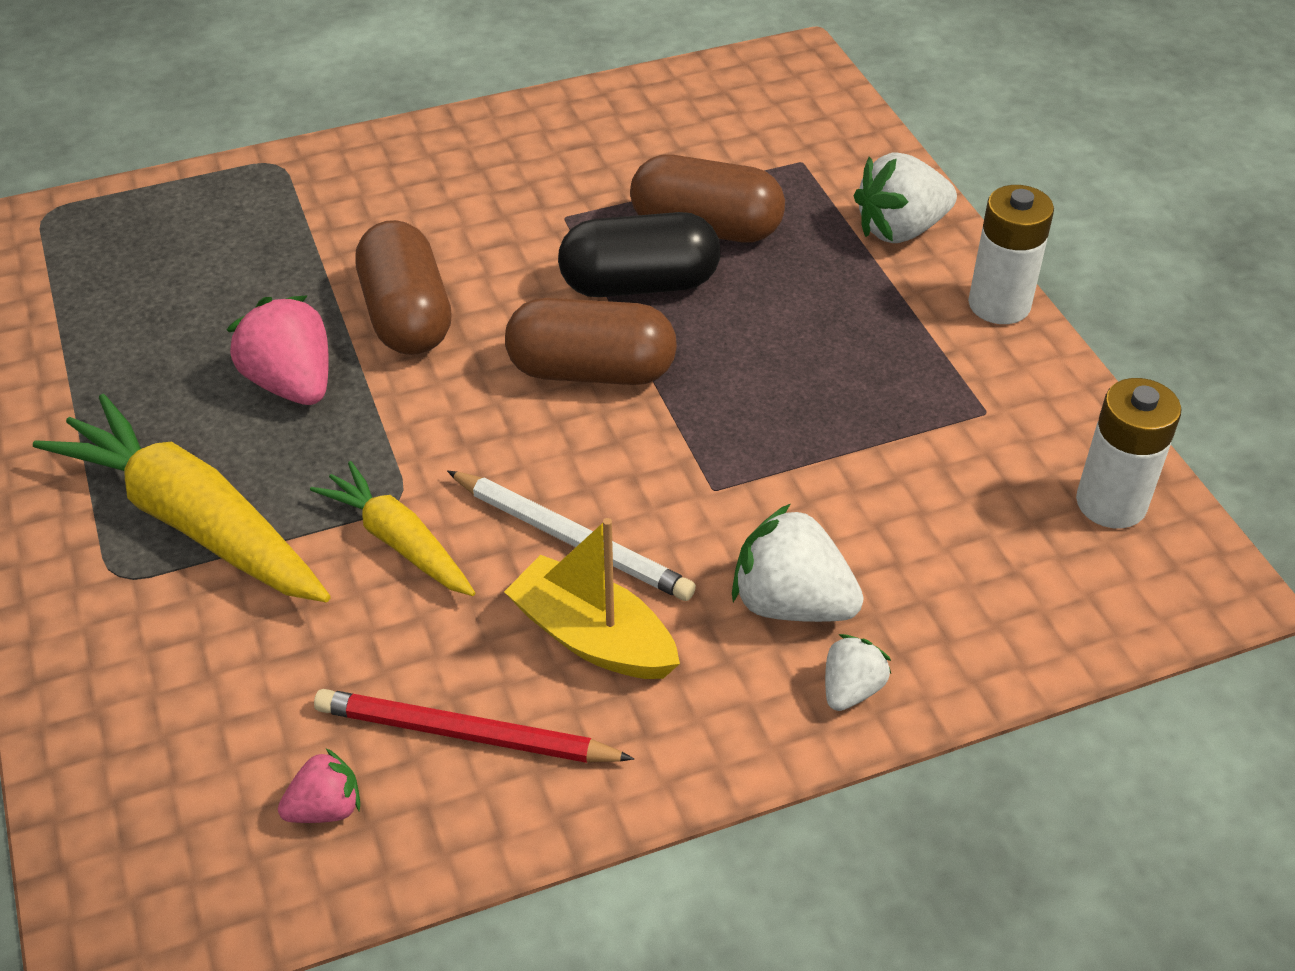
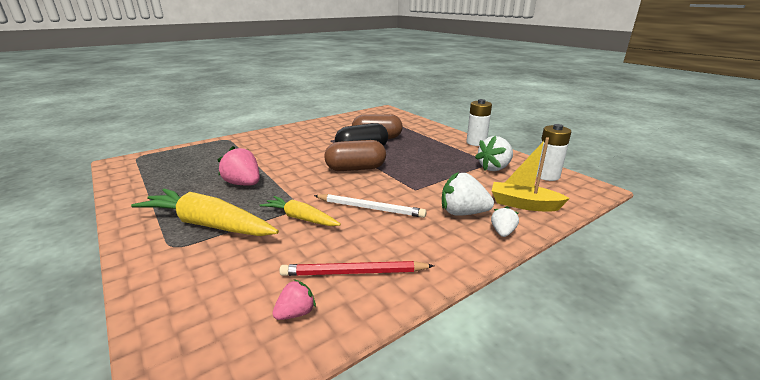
camera: 15 degrees left, 20 degrees down
(407, 316) = (283, 164): brown capsule -> none
(593, 637) = (393, 233): yellow boat -> yellow boat (523, 204)
(900, 230) = (436, 133): white strawberry -> white strawberry (494, 168)

